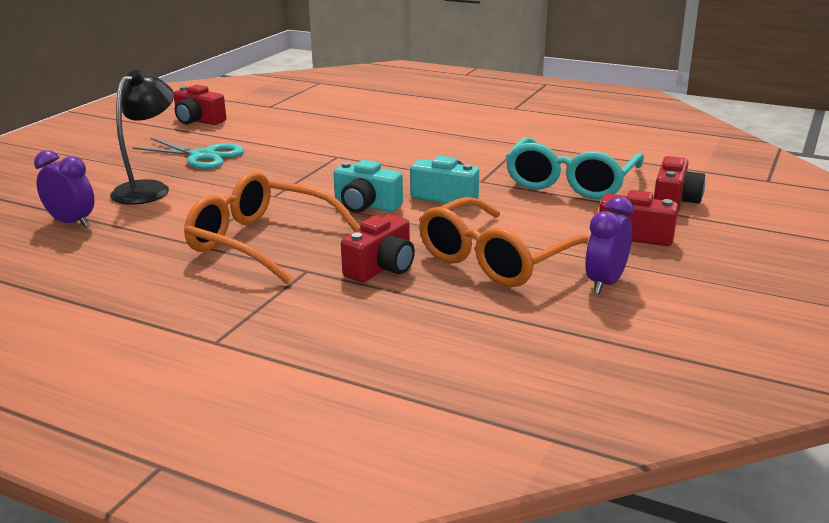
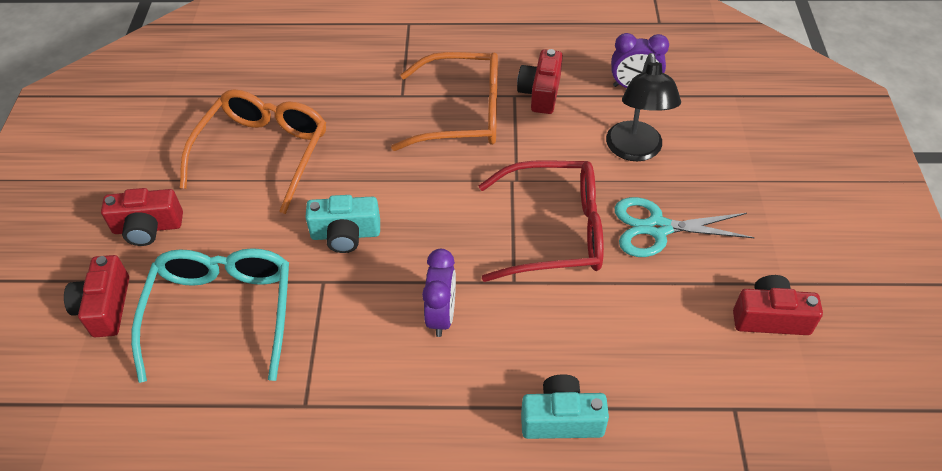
camera: 155 degrees right, 25 degrees up
(277, 168) = (555, 231): none -> red glasses
(366, 206) = (413, 192): turquoise camera -> turquoise camera (561, 419)
(382, 268) = (348, 115): red camera -> red camera (540, 93)
(605, 283) = (172, 151): purple clock -> purple clock (441, 315)

